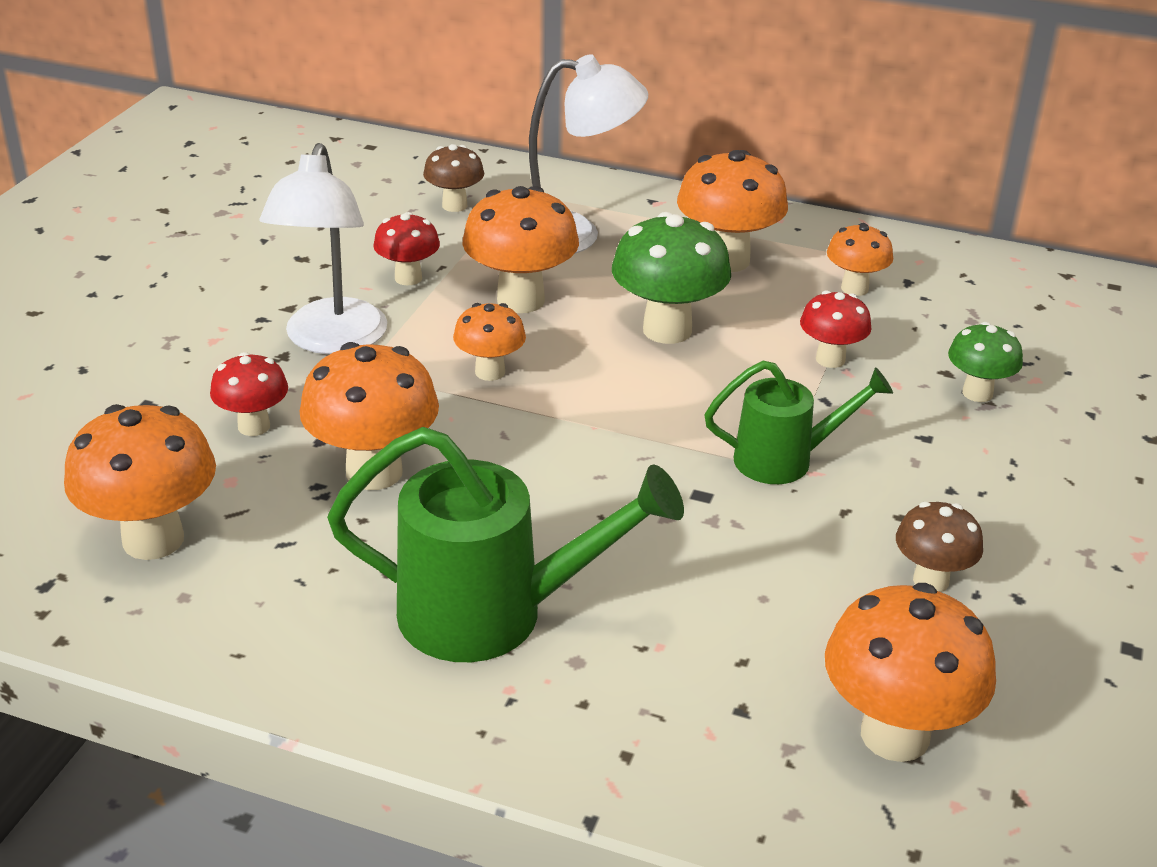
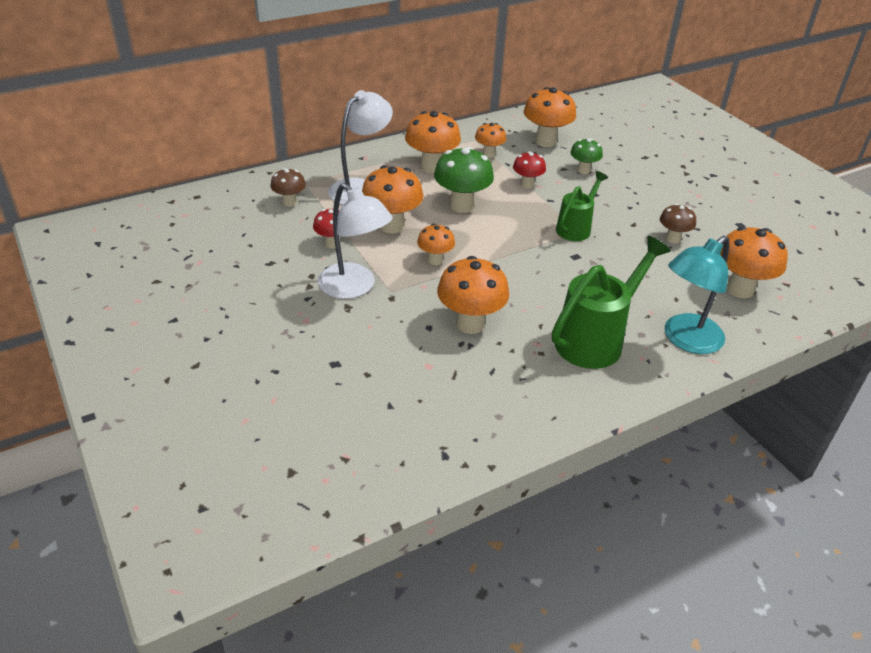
camera: 50 degrees left, 5 degrees up
(153, 540) = (447, 407): orange mushroom -> orange mushroom (545, 141)
(254, 426) = (395, 340): red mushroom -> none
(628, 723) = (685, 340): none -> turquoise lamp

